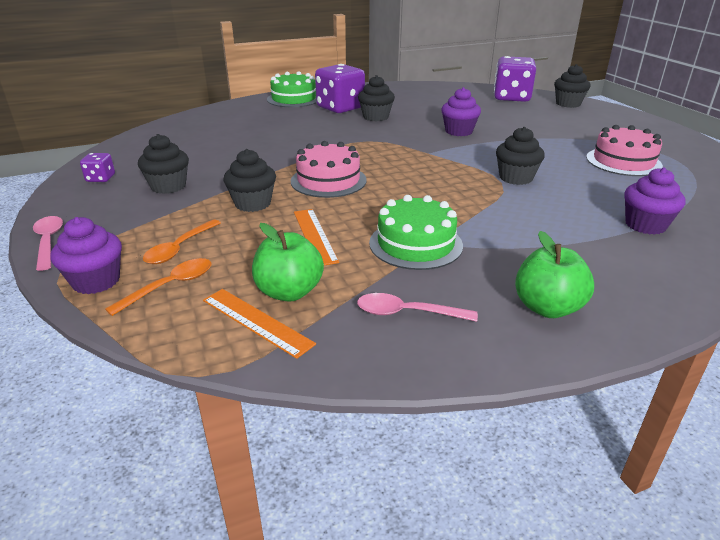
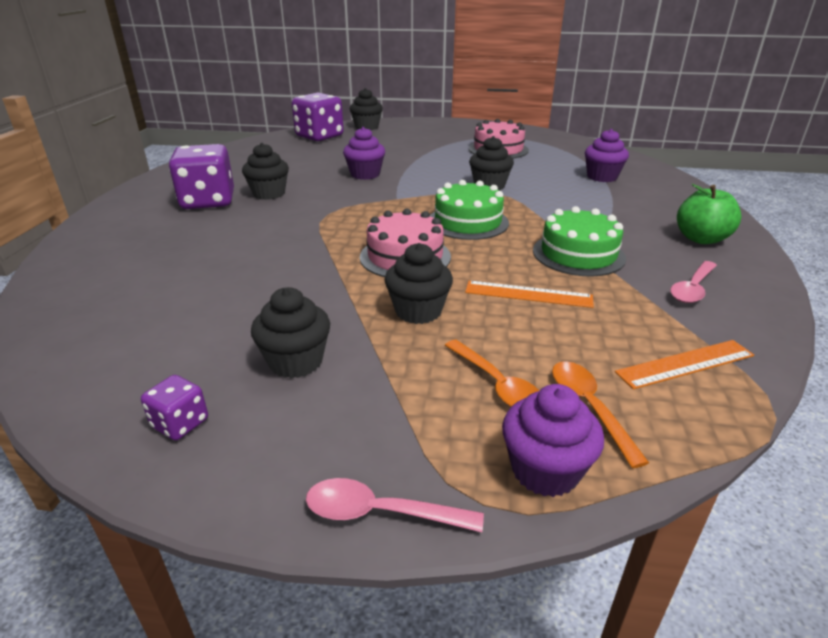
camera: 60 degrees left, 0 degrees up
(289, 292) = (635, 334): green apple -> none
(294, 99) = (124, 216): green cake -> green cake (468, 222)

